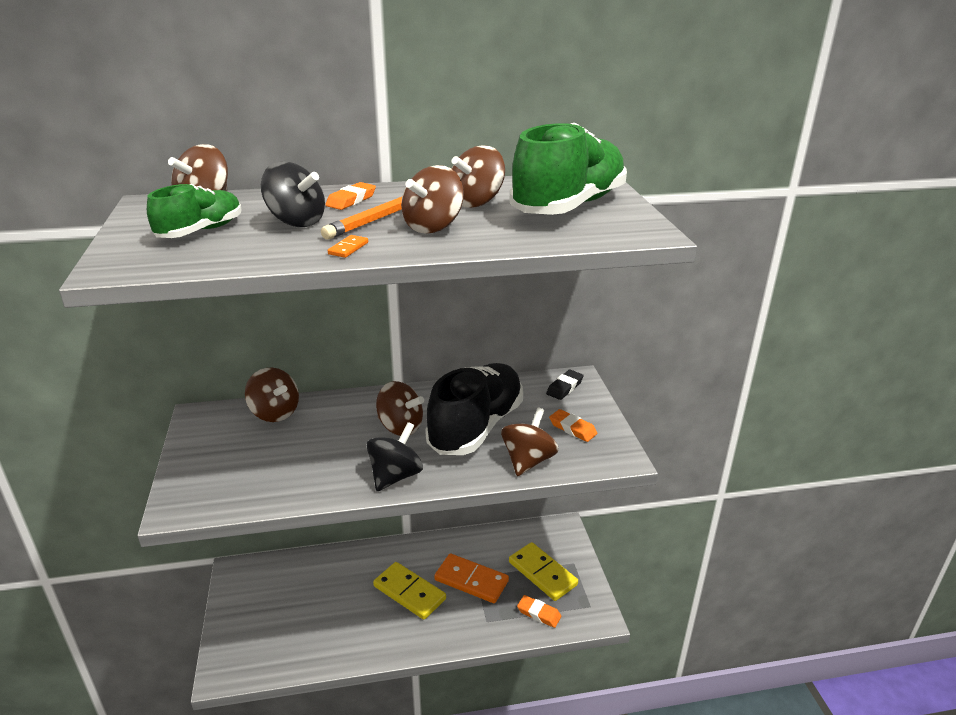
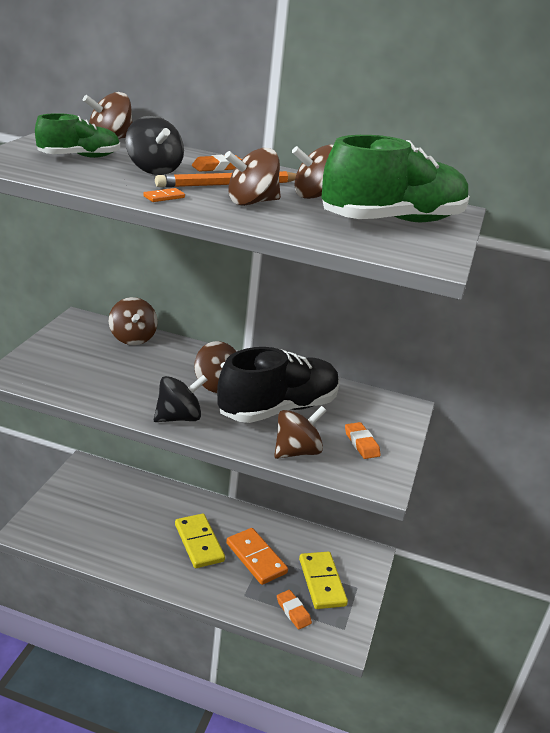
camera: 25 degrees right, 0 degrees up
(564, 387) = (387, 409): black eraser -> none

